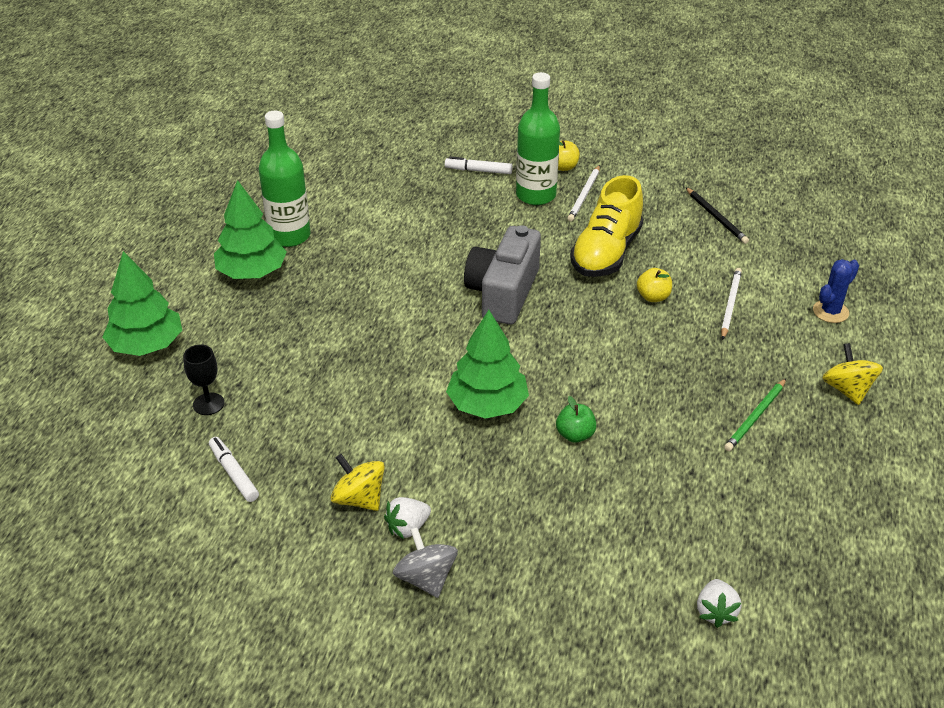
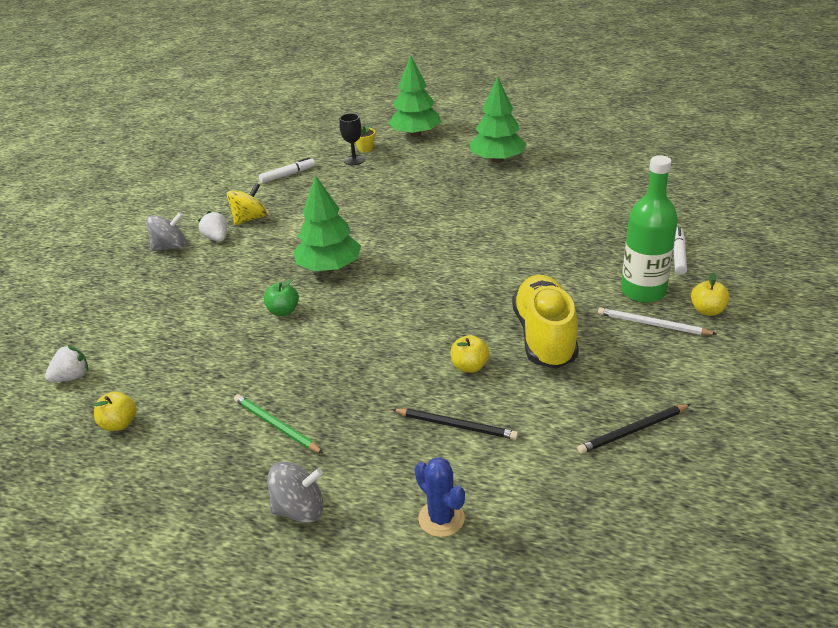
camera: 95 degrees right, 5 degrees down
(174, 395) = (365, 148): none -> yellow flower pot
(289, 236) = (547, 170): green bottle -> none
(503, 293) = (474, 273): grey camera -> none
(606, 253) = (544, 337): yellow shoe -> yellow shoe turned 60 degrees clockwise
(715, 612) = (72, 377): white strawberry -> white strawberry turned 135 degrees clockwise
(730, 304) = (456, 425): white pencil -> black pencil
(780, 542) = (119, 424): none -> yellow apple
(847, 390) = (299, 509): yellow spinning top -> grey spinning top

